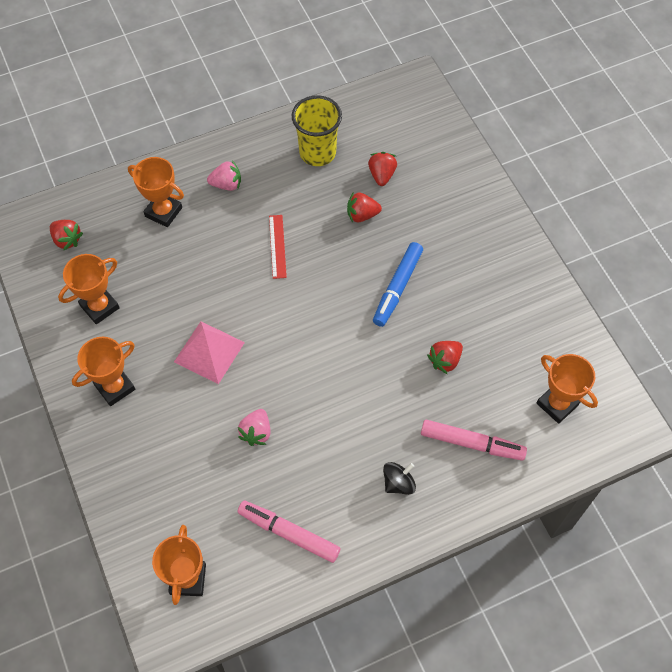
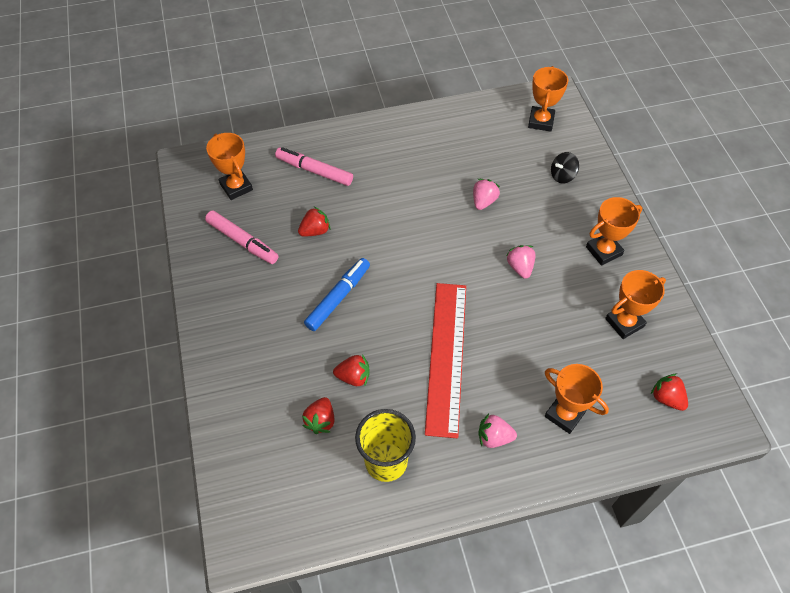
camera: 170 degrees left, 5 degrees down
(209, 352) = (520, 267): pink pyramid -> pink strawberry
(277, 246) = (446, 356): red ruler -> red ruler, size x2.26
(289, 533) = (466, 136): pink marker -> pink marker (242, 241)
(398, 483) = (378, 154): black spinning top -> black spinning top (562, 176)

